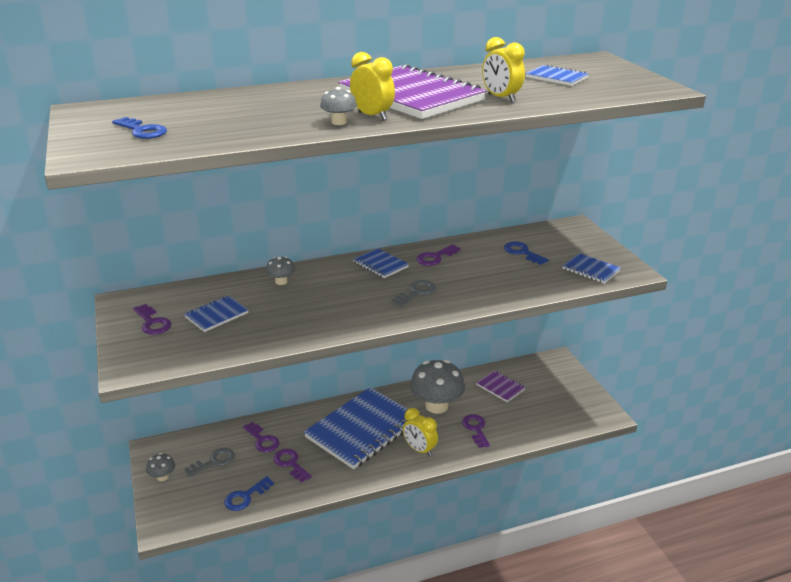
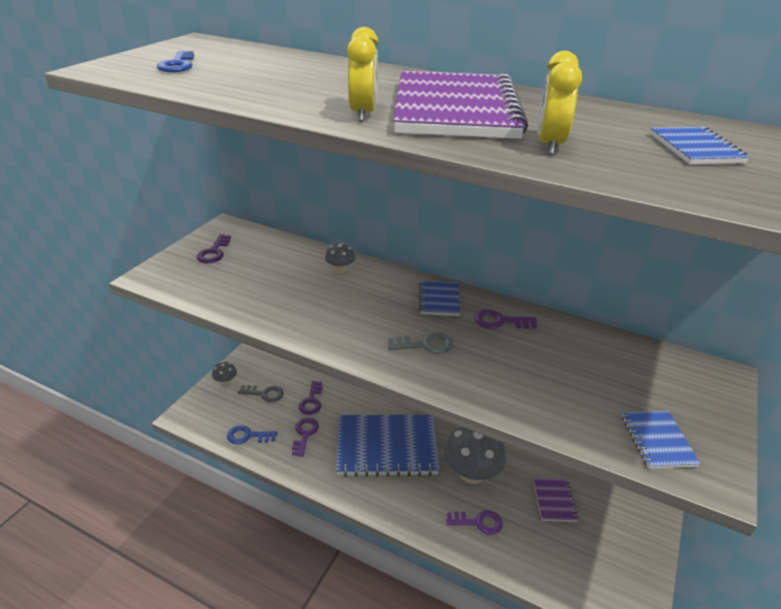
camera: 45 degrees right, 5 degrees up
(216, 315) = (256, 270): blue notebook -> none
(339, 122) = (319, 108): grey mushroom -> none
(419, 450) = (407, 501): yellow clock -> none
(476, 429) = (478, 522): purple key -> purple key turned 60 degrees clockwise
(522, 252) = (602, 369): blue key -> none

